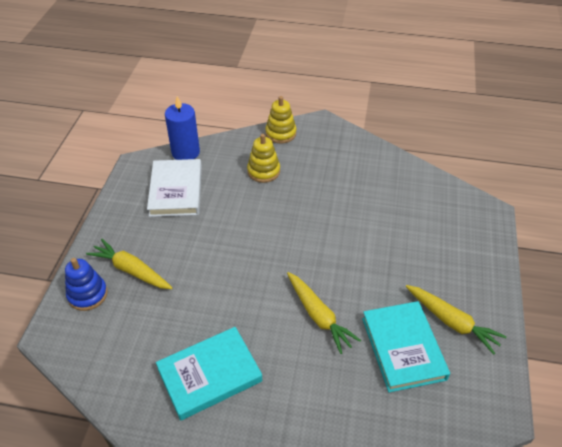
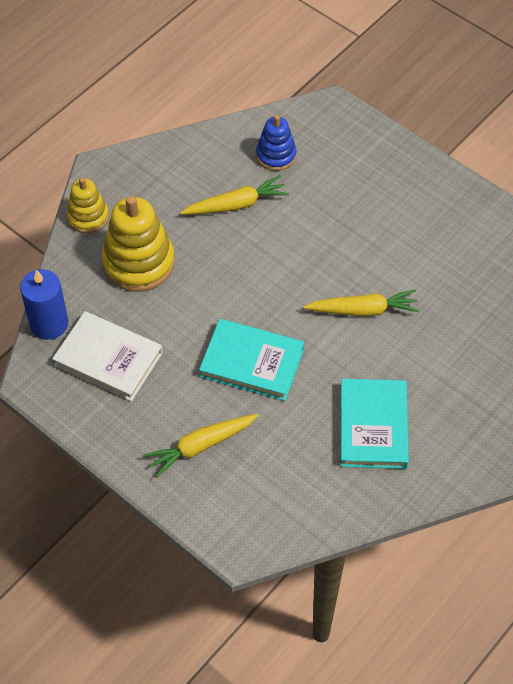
camera: 60 degrees left, 10 degrees up
(87, 294) = (208, 498): blue stacking toy -> blue stacking toy (276, 155)
(263, 171) = (138, 262): yellow stacking toy -> yellow stacking toy, size x1.69
(403, 348) = (436, 265): turquoise book -> turquoise book (252, 363)
(452, 322) = (433, 214): yellow carrot -> yellow carrot (236, 204)

